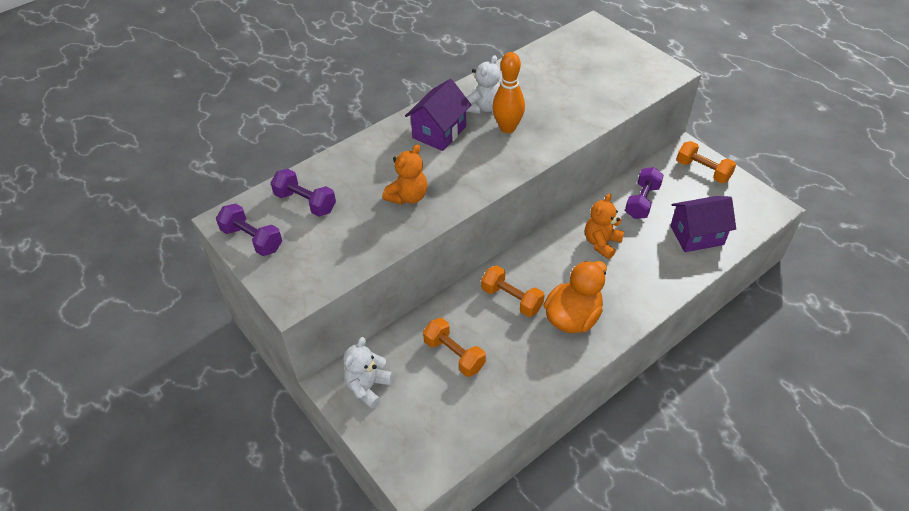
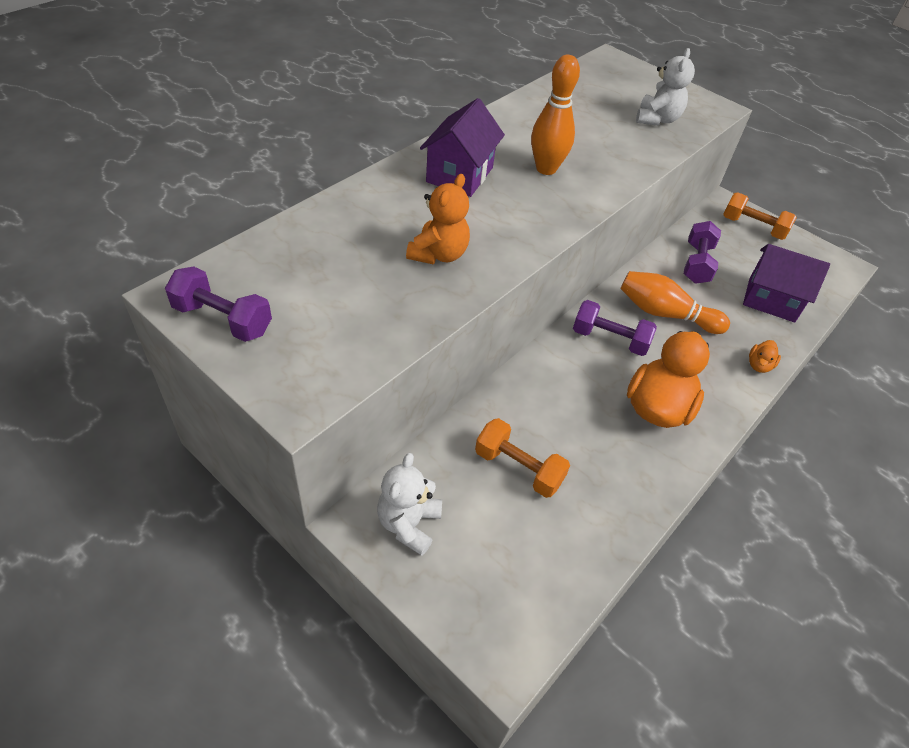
camera: 15 degrees left, 0 degrees up
(305, 202) = (294, 266): purple dumbbell -> purple dumbbell (610, 339)
(483, 107) = (508, 145): white teddy bear -> white teddy bear (657, 119)
(511, 299) = (574, 389): orange dumbbell -> none
(601, 243) = (665, 314): orange teddy bear -> orange bowling pin
(667, 289) = (759, 365): none -> orange duck
(696, 235) = (771, 300): purple house -> purple house turned 45 degrees clockwise

